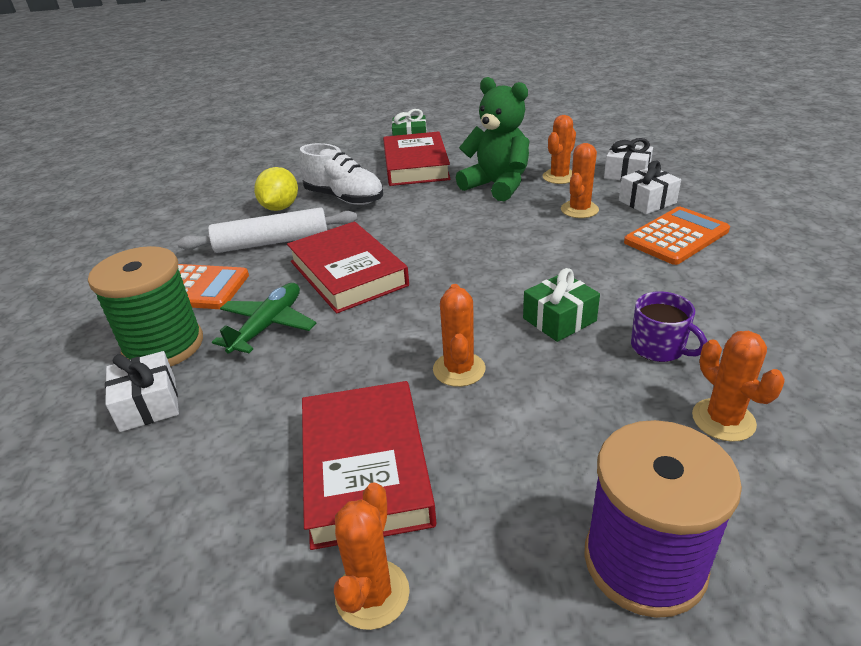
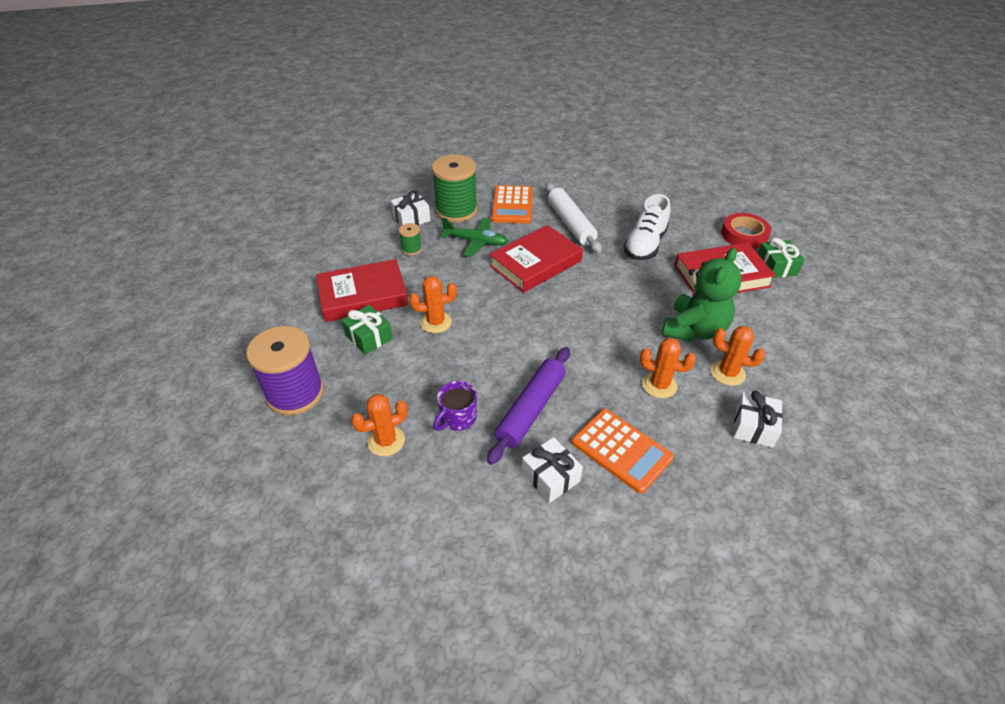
camera: 80 degrees right, 10 degrees up
(248, 402) = (411, 249): none -> green spool
(280, 208) = (621, 217): yellow lemon -> none
(353, 148) = (744, 235): none -> red tape
(372, 594) = (295, 307): orange cactus -> none
(559, 319) = (488, 368): green gift -> green gift (369, 337)
(630, 288) = (531, 409): none -> purple rolling pin
(647, 202) = (689, 437): white gift -> white gift (550, 477)

